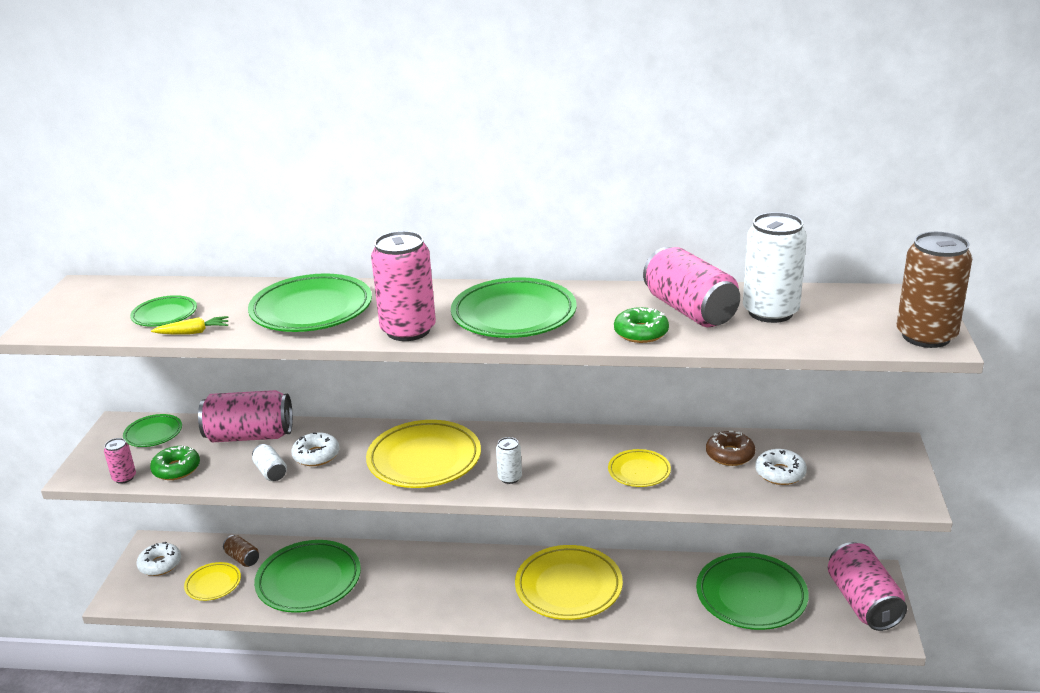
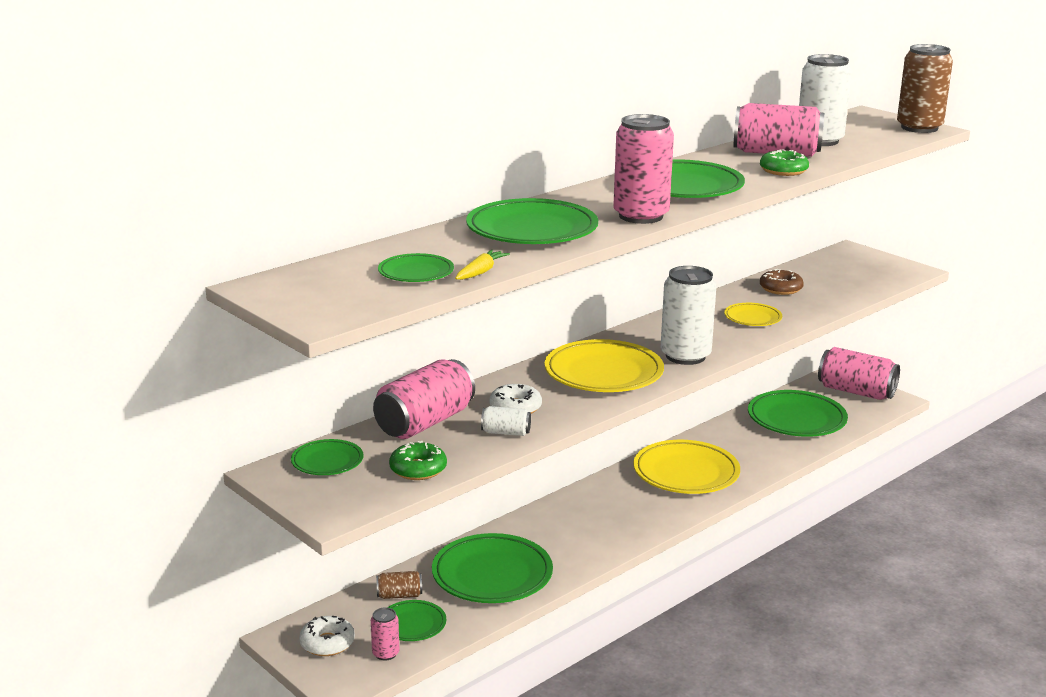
camera: 50 degrees left, 5 degrees down
(124, 477) = (384, 496): pink can -> pink can (385, 653)
(213, 584) = (412, 624): yellow plate -> green plate
(510, 478) = (685, 356): white can -> white can, size x2.12
(780, 473) = (826, 286): white donut -> none

